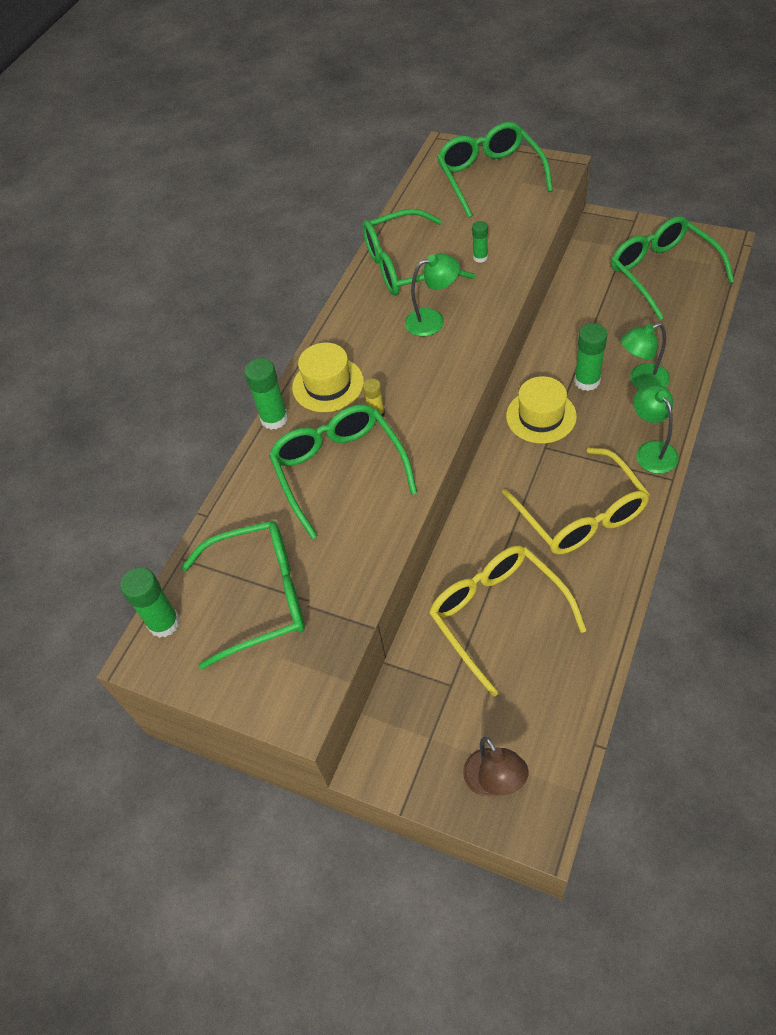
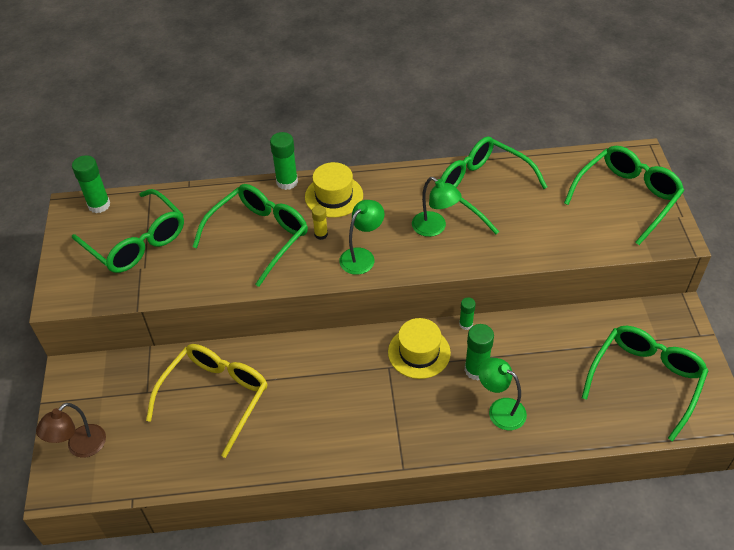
camera: 55 degrees right, 5 degrees down
(480, 257) = (523, 229): green glue stick -> green glue stick (466, 324)
(581, 515) = (332, 417): yellow glasses -> none
(652, 450) = (426, 443): green lamp -> green lamp (362, 256)

